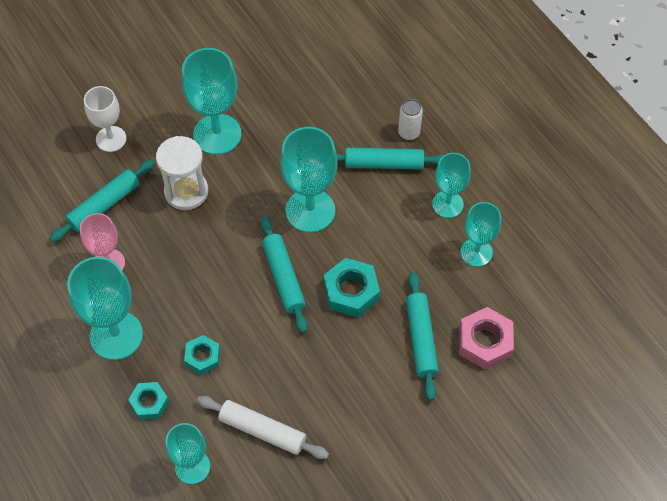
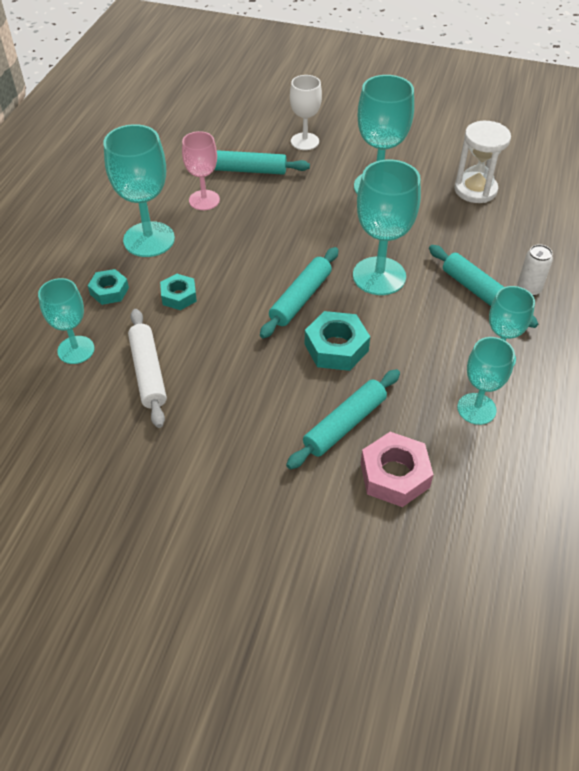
camera: 50 degrees right, 10 degrees down
(186, 191) = (309, 201): white hourglass -> white hourglass (475, 190)

